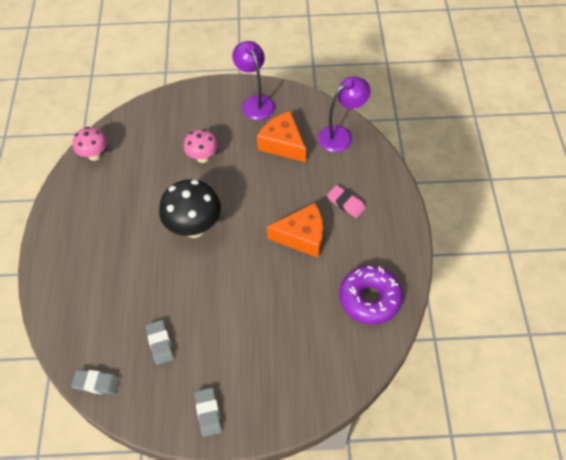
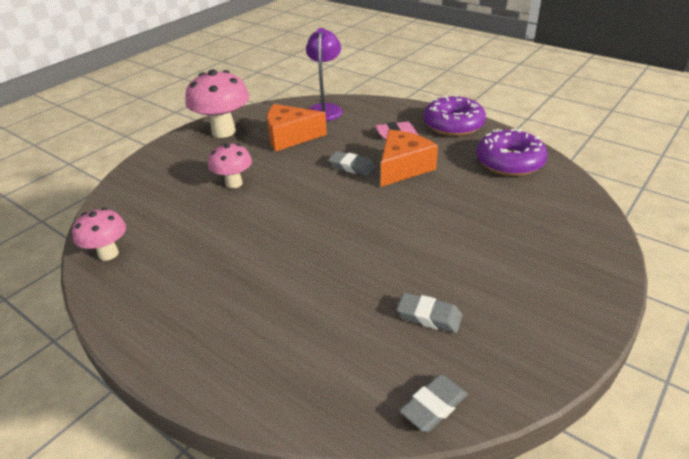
camera: 50 degrees left, 20 degrees down
(194, 227) = (308, 224): black mushroom -> none
(208, 413) = (559, 318): grey eraser -> grey eraser (352, 167)
(255, 102) = (223, 131): purple lamp -> pink mushroom
(394, 231) = (453, 125): none -> purple donut

